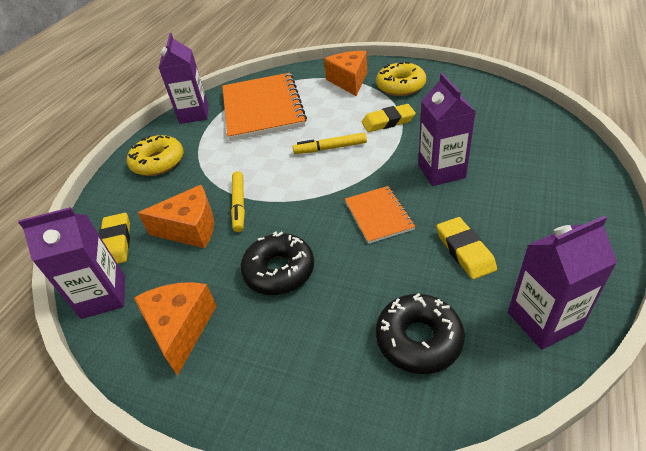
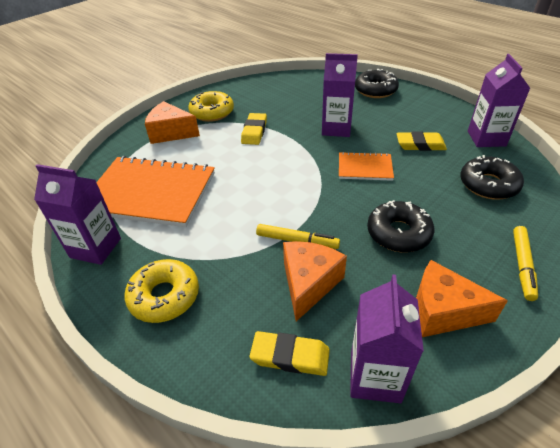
camera: 70 degrees left, 0 degrees up
(330, 148) = (262, 168): yellow marker -> yellow marker (522, 265)
(570, 175) = (375, 90): none -> black donut

